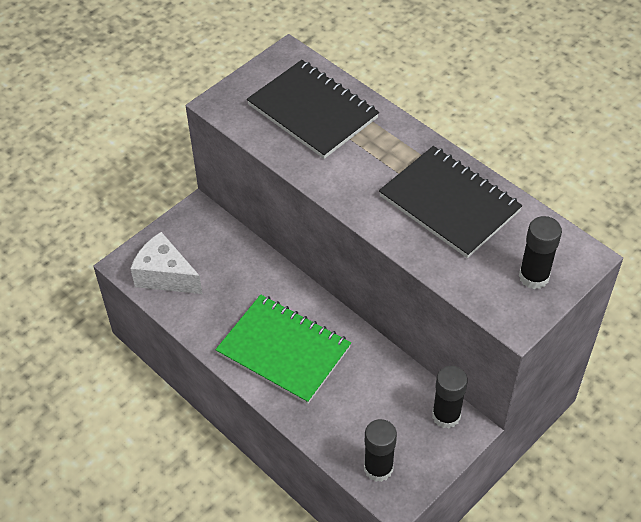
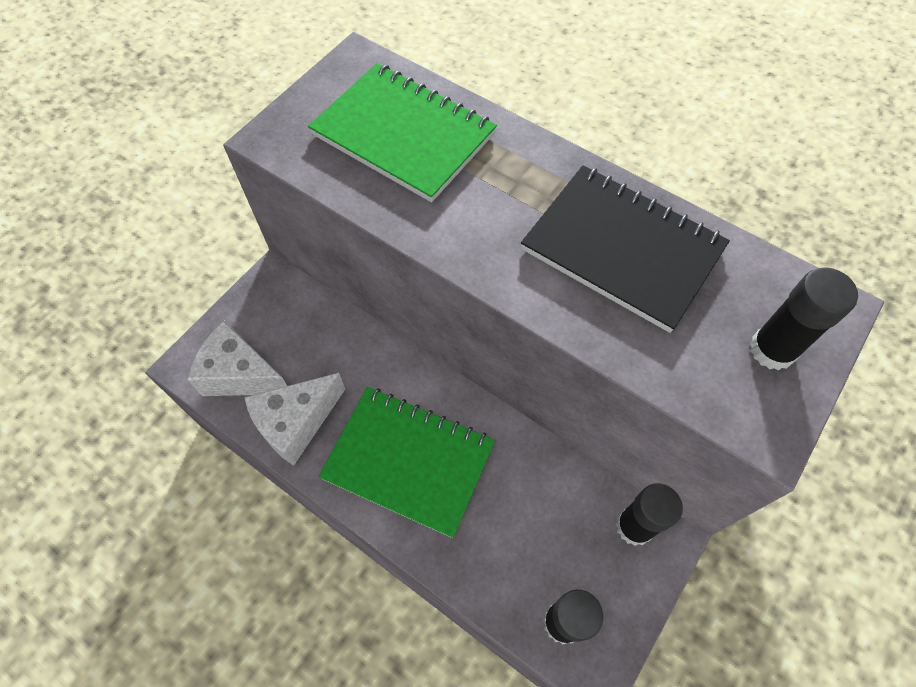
camera: 10 degrees left, 10 degrees up
(203, 314) = (296, 423): none -> white cheese
(313, 111) = (403, 134): black notebook -> green notebook

